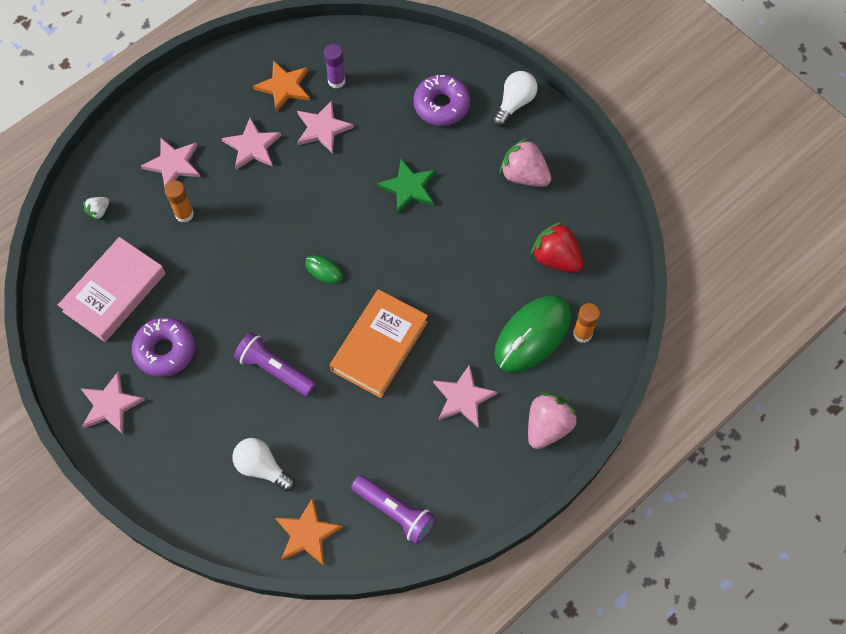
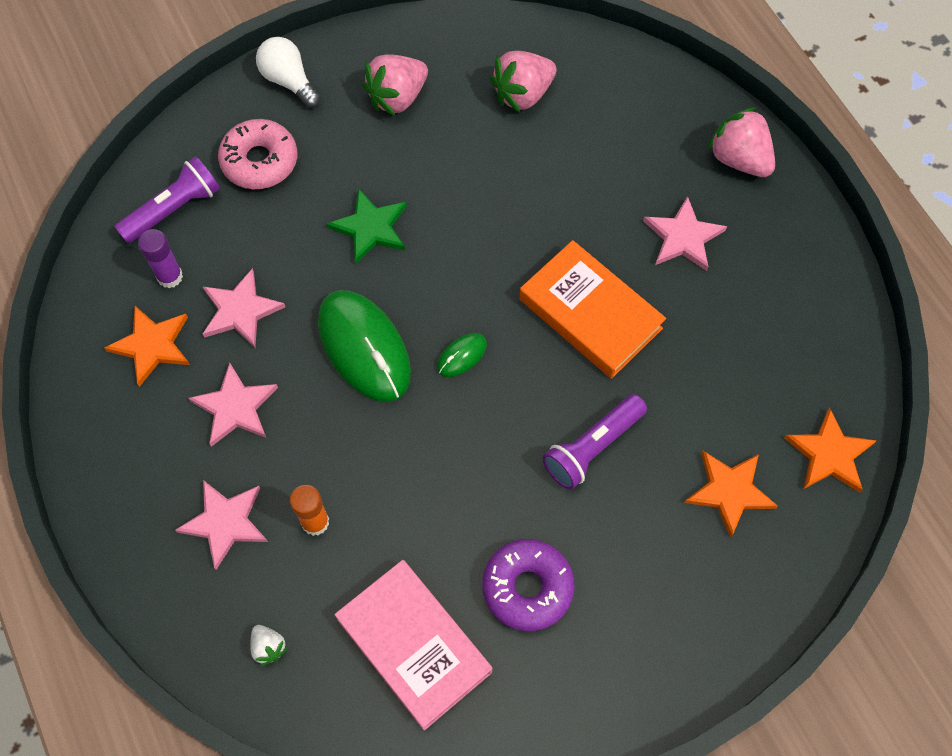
camera: 75 degrees left, 0 degrees up
(110, 405) = (594, 680): pink star -> none
(262, 467) = (729, 491): white light bulb -> orange star
(395, 512) = (817, 346): purple flashlight -> purple flashlight (174, 209)
(441, 105) = (260, 161): purple donut -> pink donut
(532, 335) = (618, 144): green mouse -> green mouse (364, 347)
(556, 258) = (523, 94): red strawberry -> pink strawberry
(582, 334) = (629, 94): orange glue stick -> none

